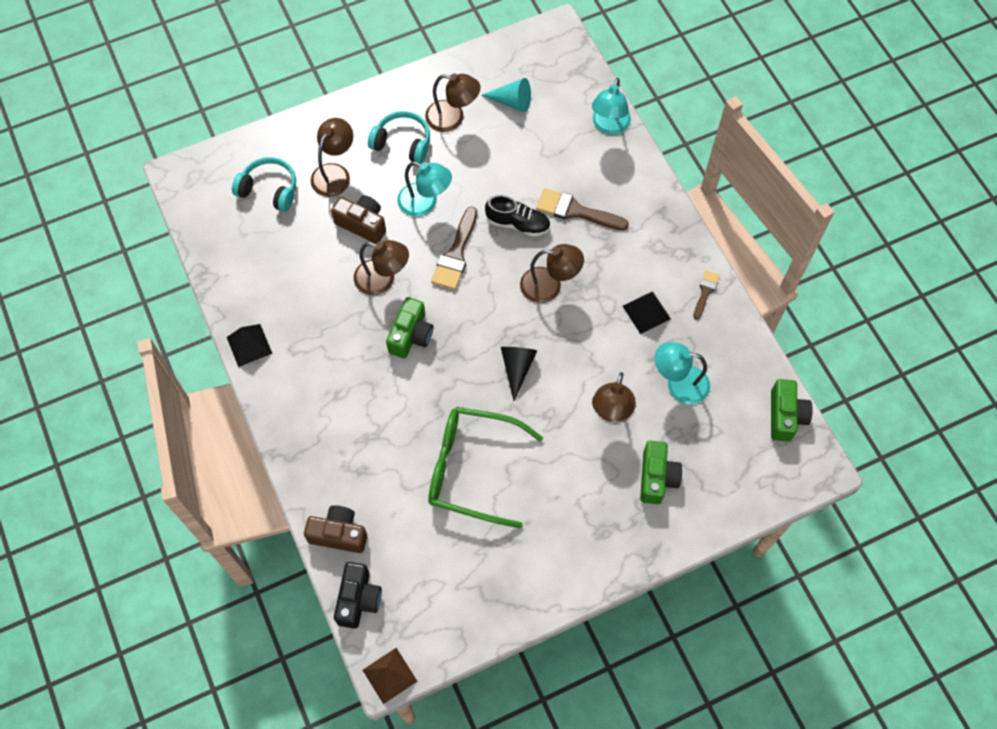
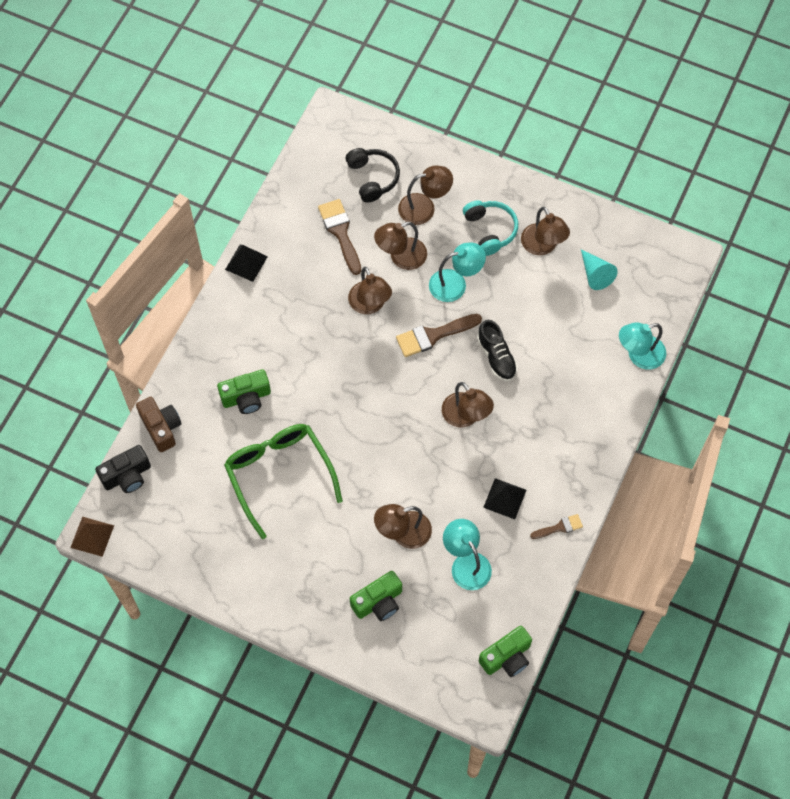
camera: 50 degrees right, 0 degrees up
(269, 190) = (373, 178): turquoise headphones -> black headphones
(362, 224) = (401, 257): brown camera -> brown lamp
(411, 335) = (344, 357): green camera -> green camera (246, 398)
(425, 203) = (455, 284): turquoise lamp -> turquoise lamp turned 90 degrees counterclockwise
(517, 368) = (381, 445): black cone -> none
(575, 211) = (544, 387): brown brush -> brown brush (340, 232)

